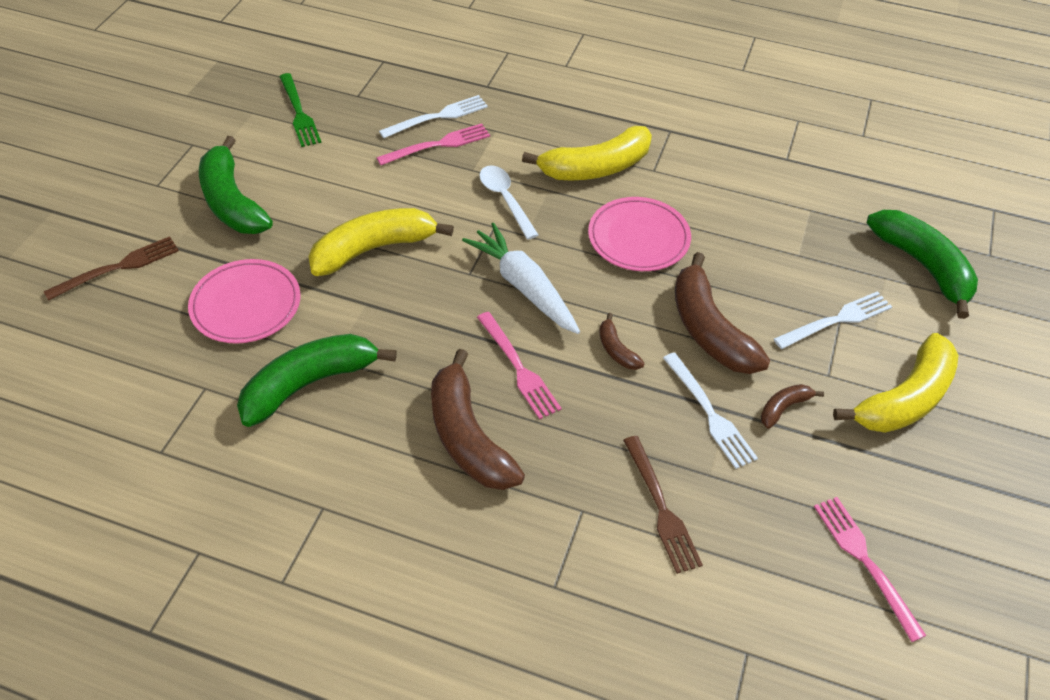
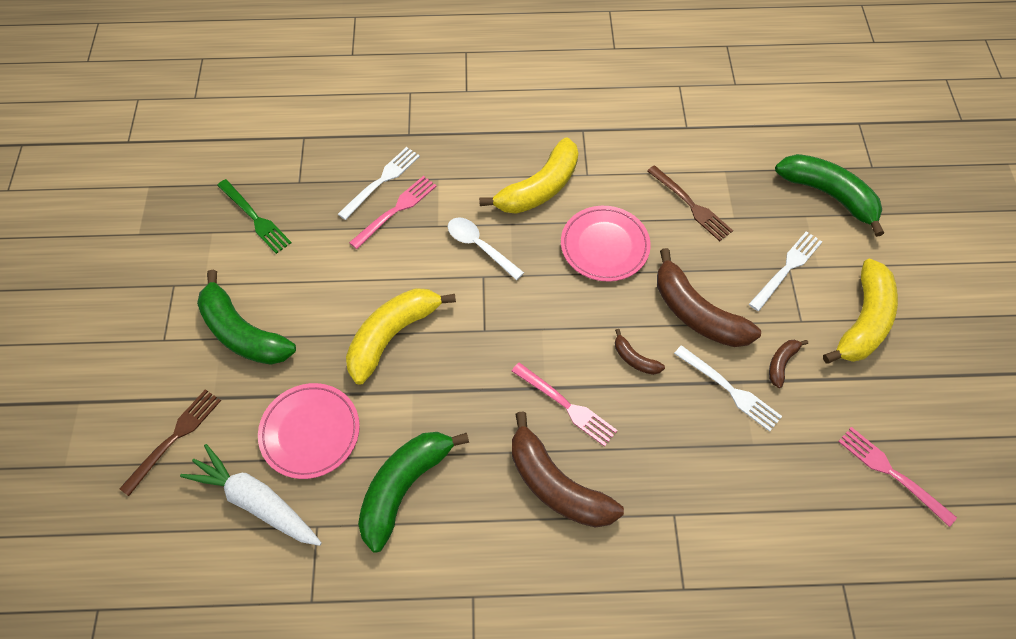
camera: 20 degrees left, 10 degrees up
(524, 286) = (535, 326): white carrot -> white carrot (256, 501)
(662, 508) = (731, 488): brown fork -> brown fork (691, 205)

